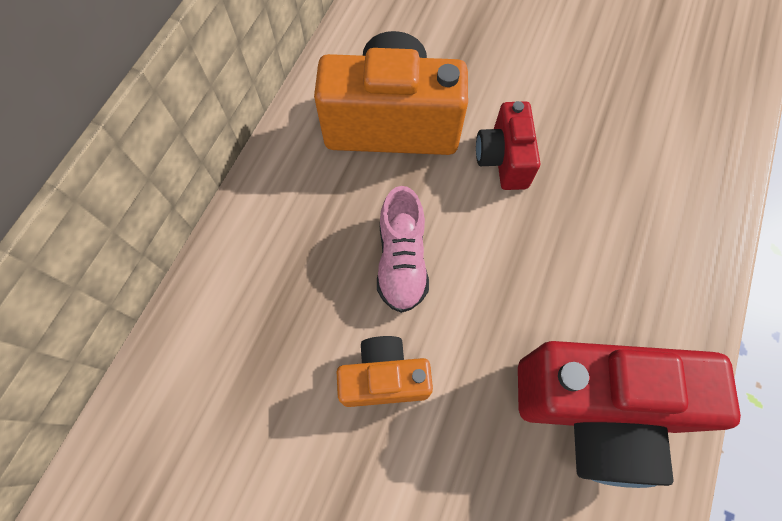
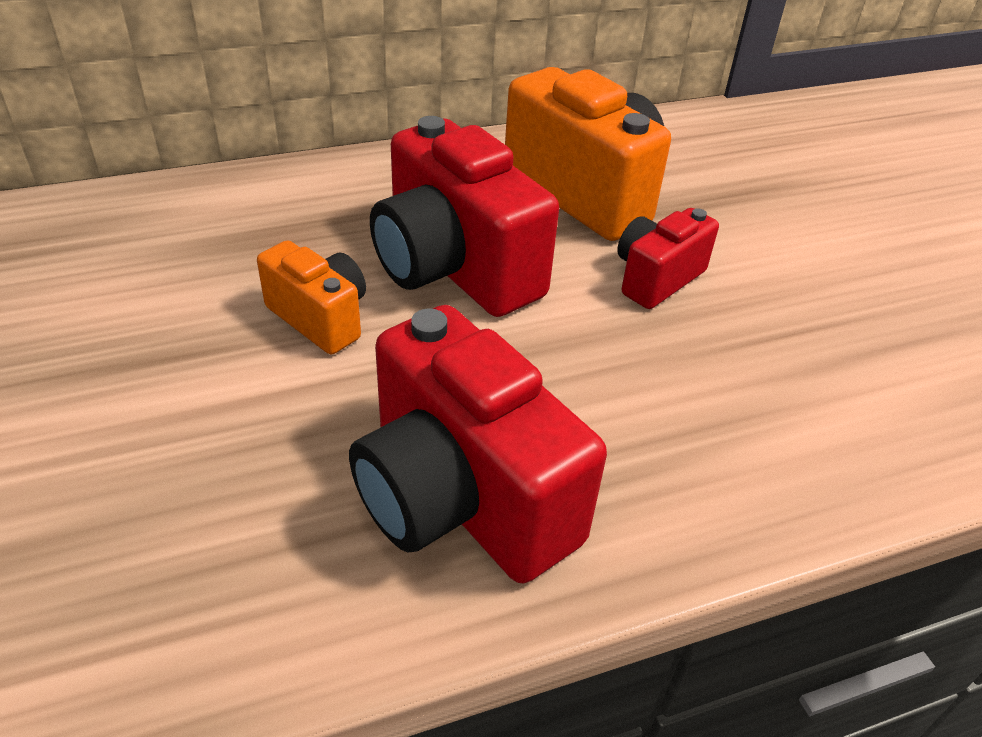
camera: 45 degrees right, 25 degrees down
(401, 261) = (454, 268): pink shoe -> red camera

